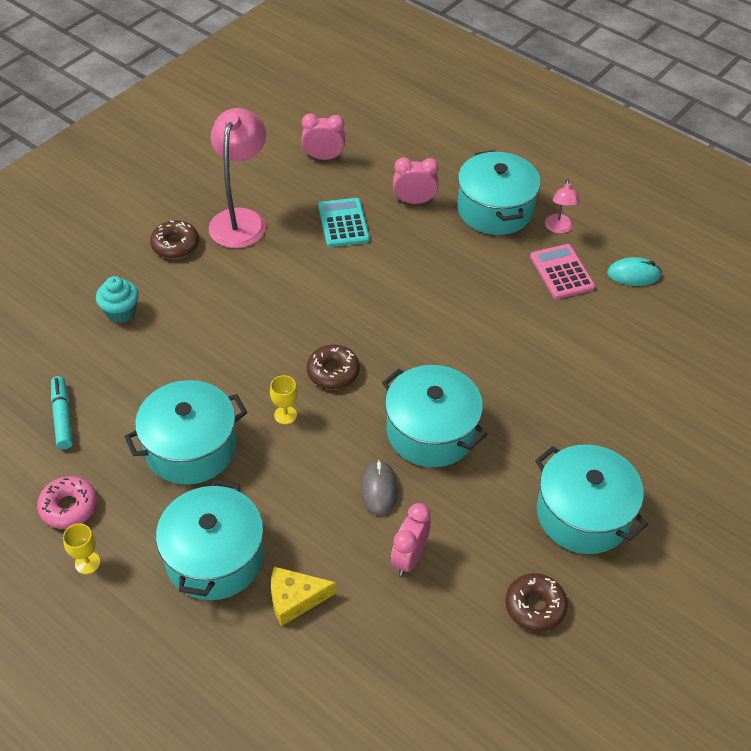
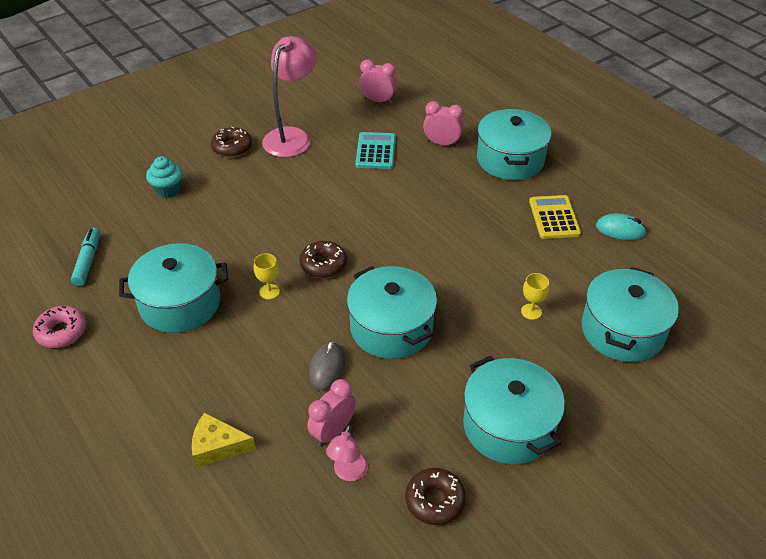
camera: 15 degrees right, 5 degrees down
(87, 563) = (56, 379): yellow goblet -> yellow goblet (531, 311)
(214, 557) = (163, 397): turquoise pot -> turquoise pot (622, 330)
(558, 228) = (562, 182): pink lamp -> pink lamp (348, 473)
(561, 272) = (554, 217): pink calculator -> yellow calculator

